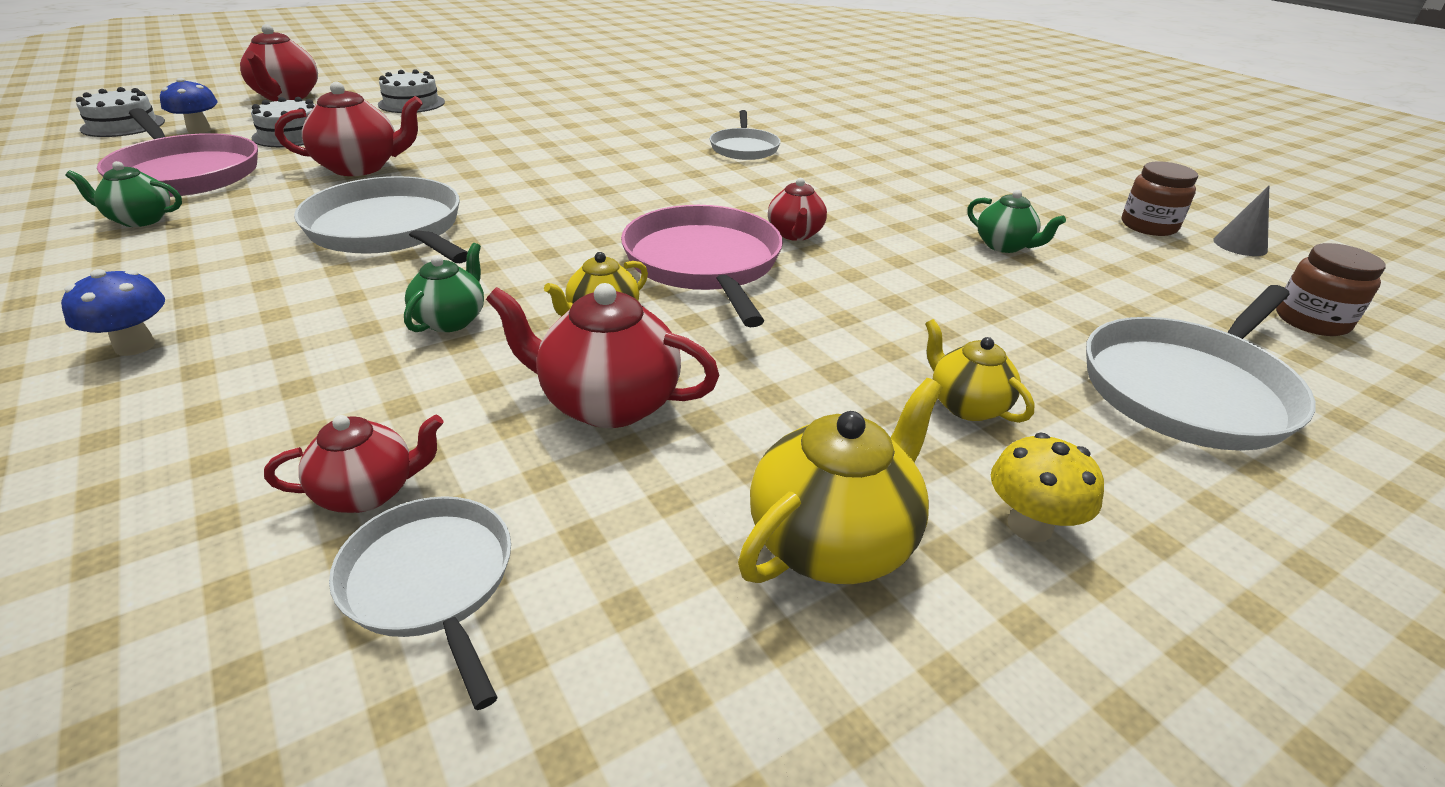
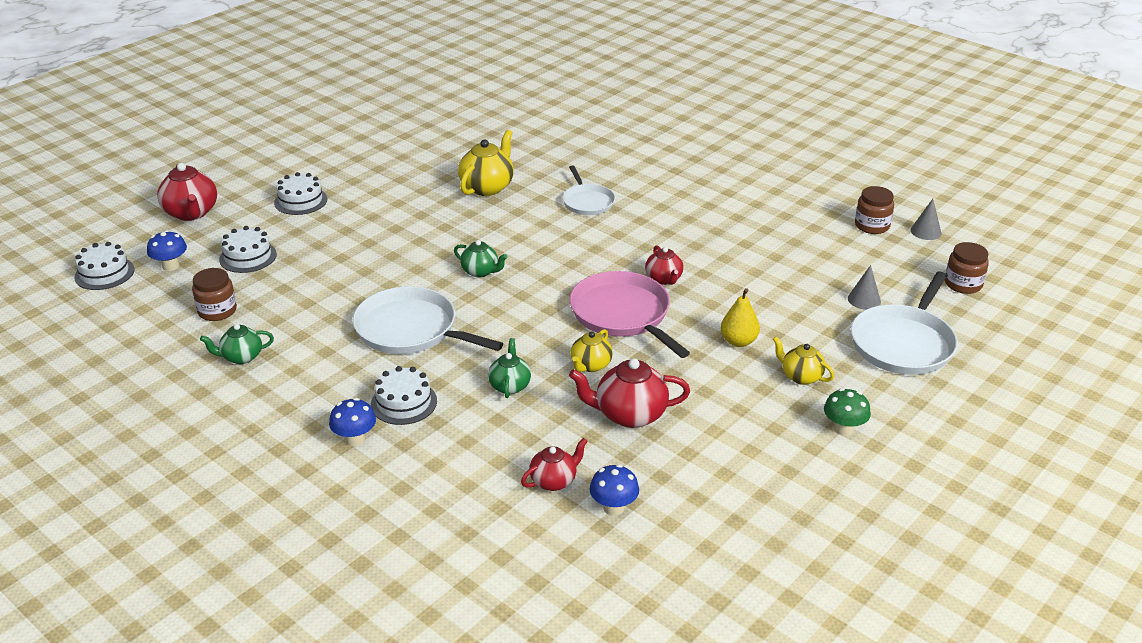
camera: 15 degrees left, 0 degrees up
(185, 173) = (217, 311): pink pan -> brown jar
(270, 311) = (404, 402): none -> white cake
(361, 167) = (335, 279): red teapot -> none
(431, 582) = (613, 508): white pan -> blue mushroom
(833, 541) = (765, 454): yellow teapot -> yellow teapot (487, 187)
(872, 330) = (738, 341): none -> yellow pear
(1004, 246) = (791, 262): green teapot -> green teapot (480, 271)
(1029, 525) = (843, 429): yellow mushroom -> green mushroom
(1119, 311) = (864, 300): none -> grey cone

